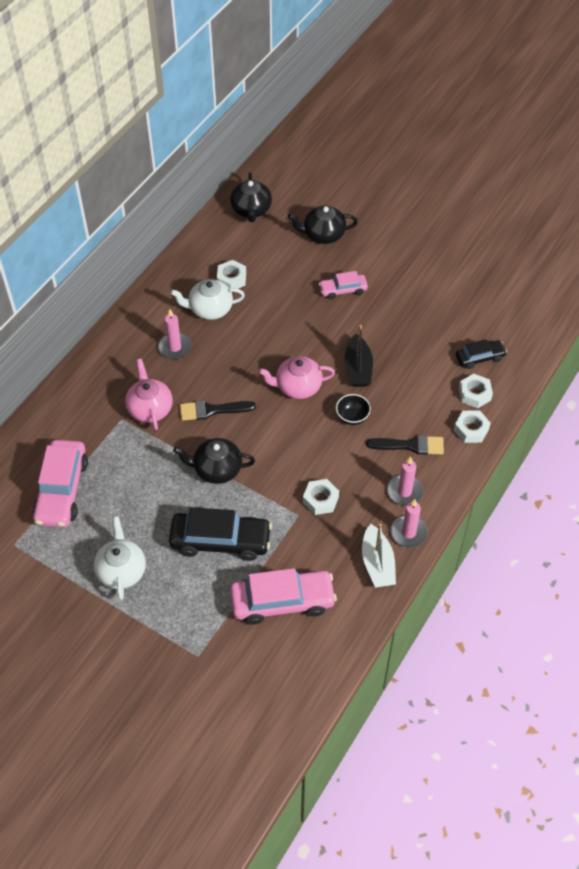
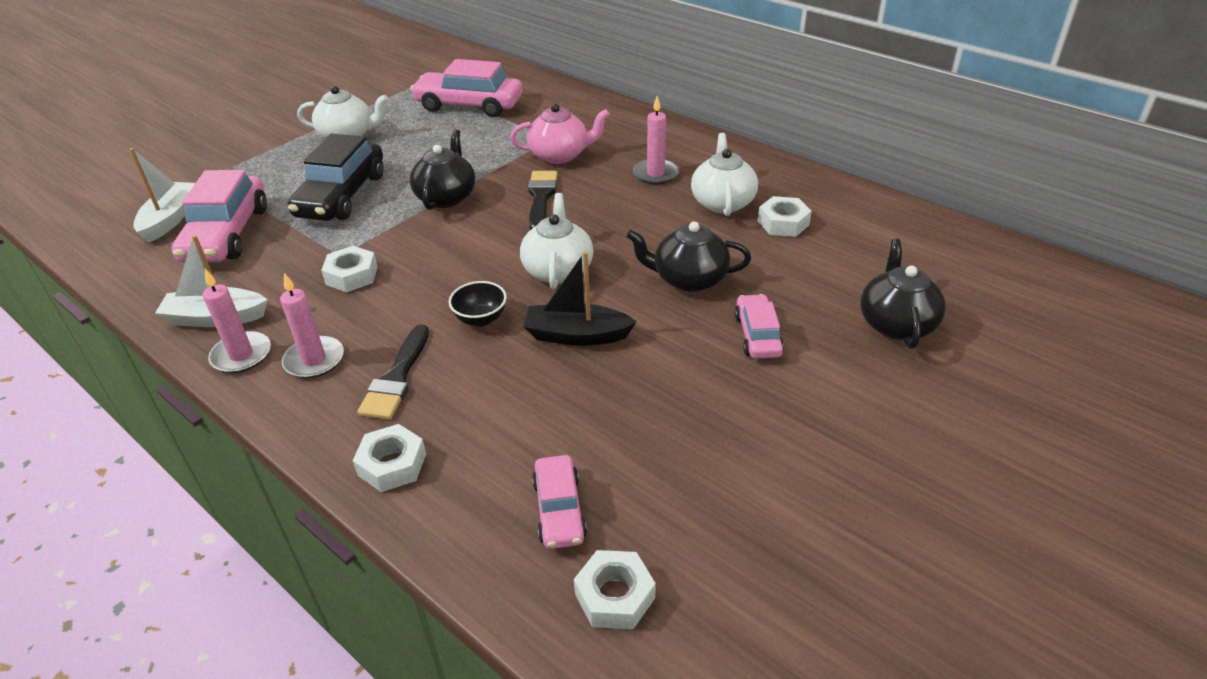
camera: 100 degrees right, 15 degrees down
(251, 210) = (942, 249): black teapot -> black teapot (689, 279)
(267, 654) = (170, 219): none -> white boat
(297, 387) = (558, 270): pink teapot -> white teapot
(474, 394) = (471, 484): white nut -> white nut (615, 596)
(480, 358) = (559, 510): black car -> pink car

